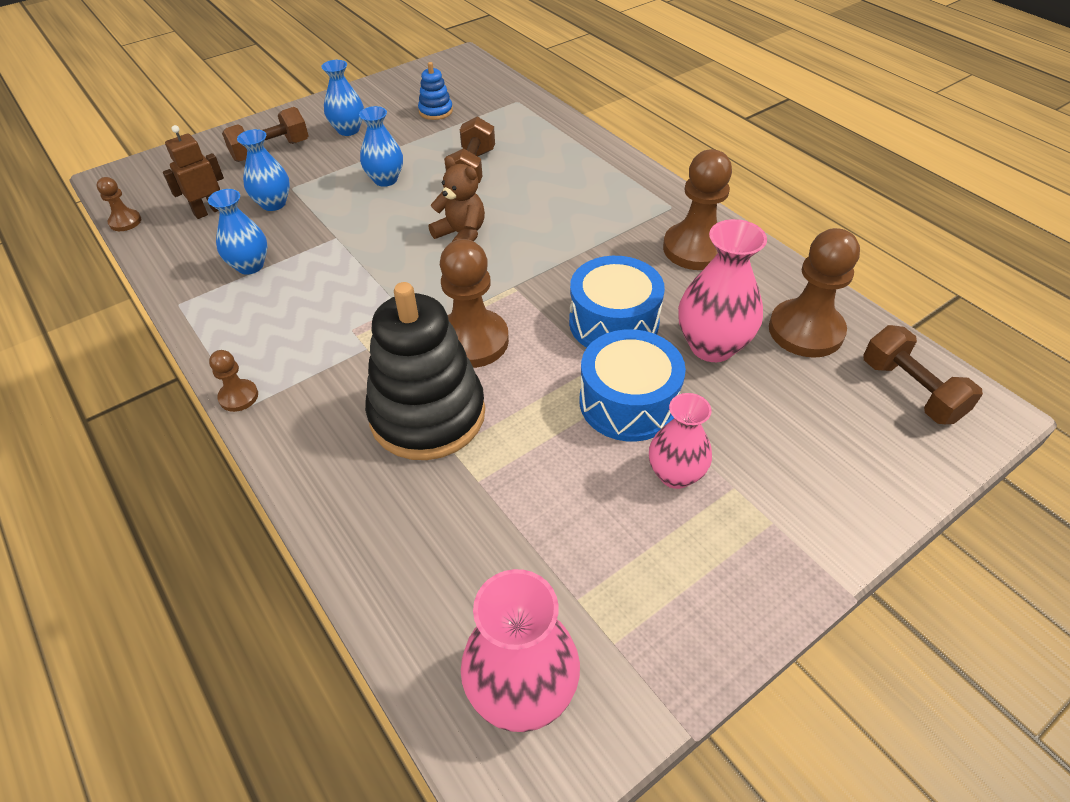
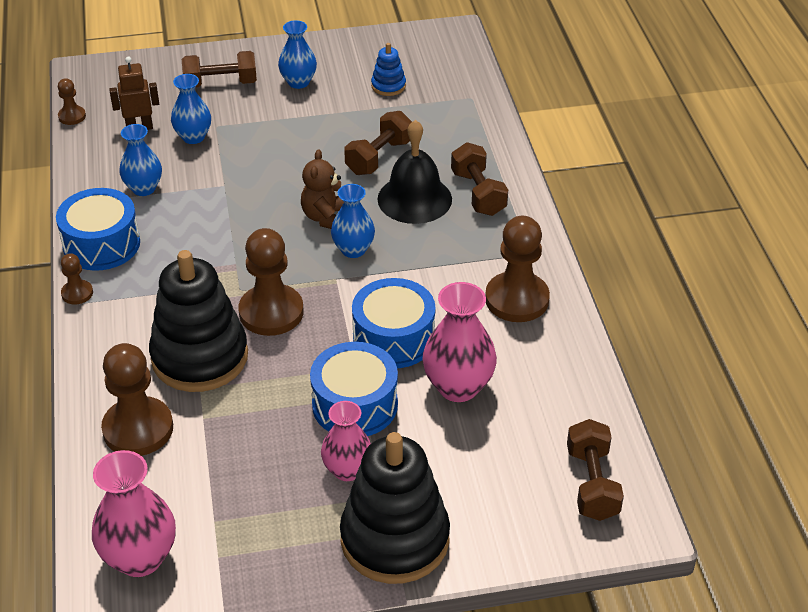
camera: 25 degrees right, 5 degrees down
(236, 335) = (101, 244): none -> blue drum
(385, 179) = (298, 143): blue vase -> blue vase (353, 249)
(461, 235) = (326, 217): brown teddy bear -> brown teddy bear turned 150 degrees counterclockwise
(532, 194) = (414, 199): none -> black bell
(586, 172) = (478, 193): none -> brown dumbbell
(784, 530) = (395, 539): none -> black stacking toy
(805, 331) = (549, 404): brown pawn -> brown pawn (138, 429)

